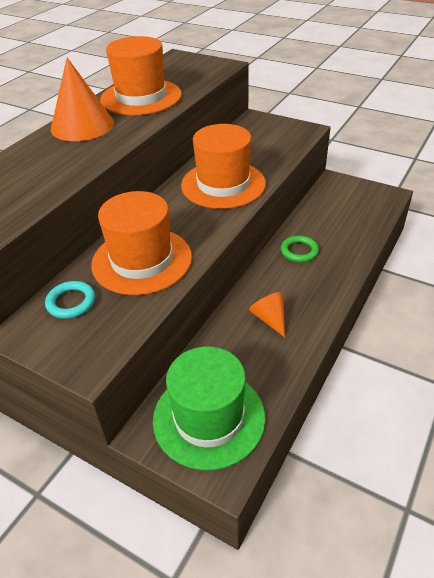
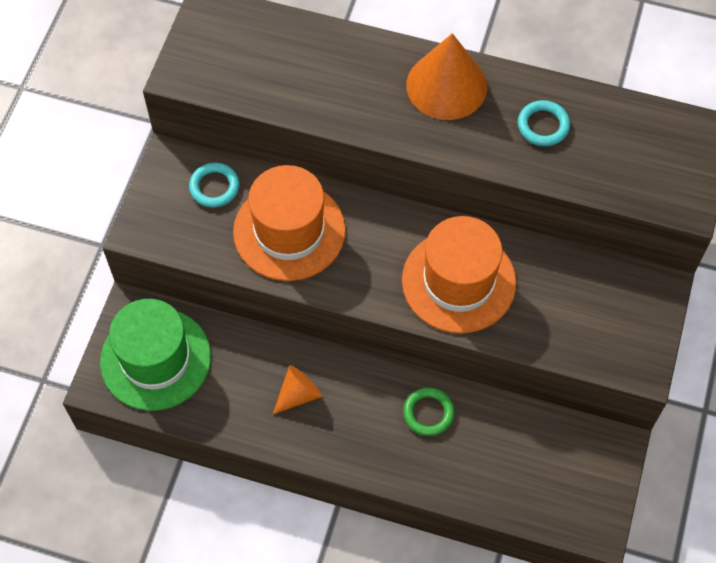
camera: 75 degrees right, 20 degrees up
(141, 97) = (543, 125): orange hat -> turquoise ring

